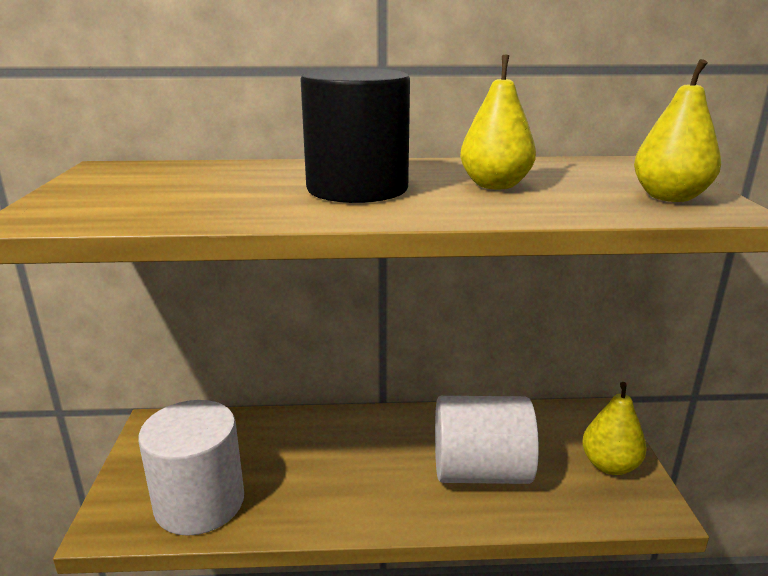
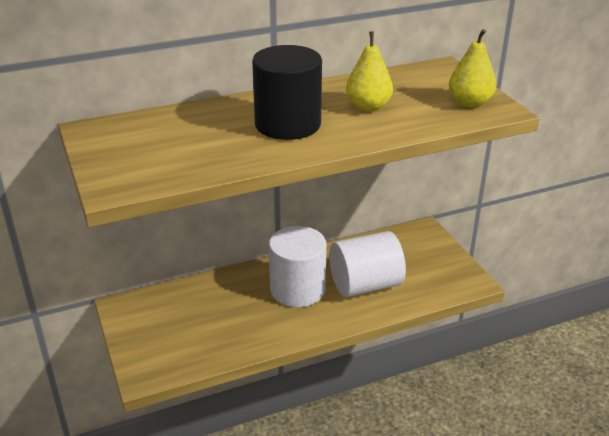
camera: 20 degrees left, 10 degrees up
(199, 502) = (195, 347): white cylinder -> white cylinder (297, 289)
(609, 465) = (440, 263): yellow pear -> none

